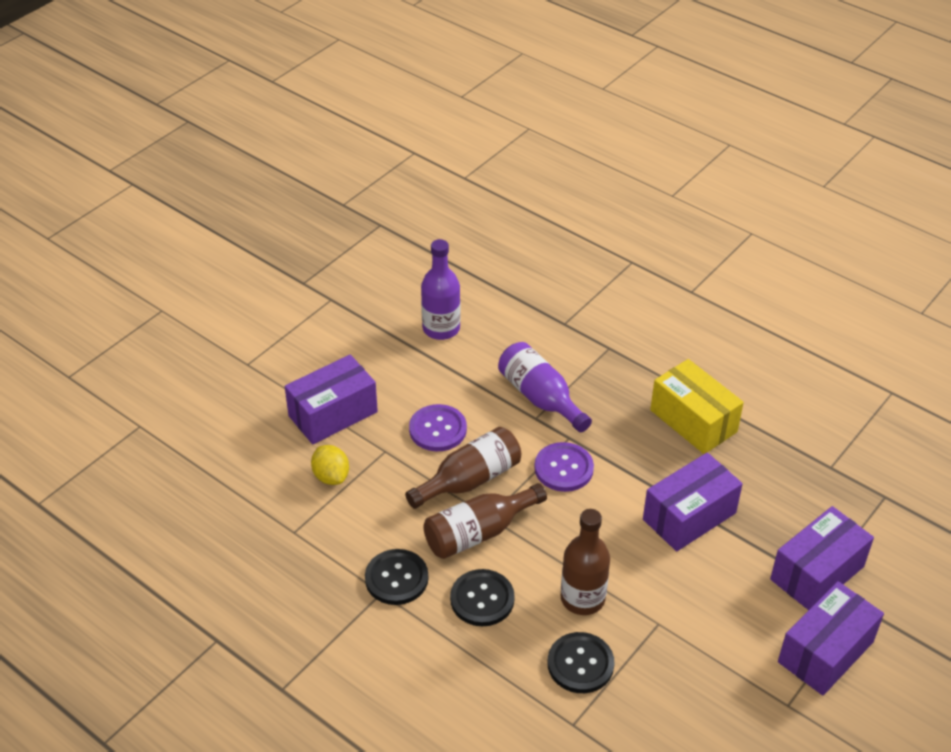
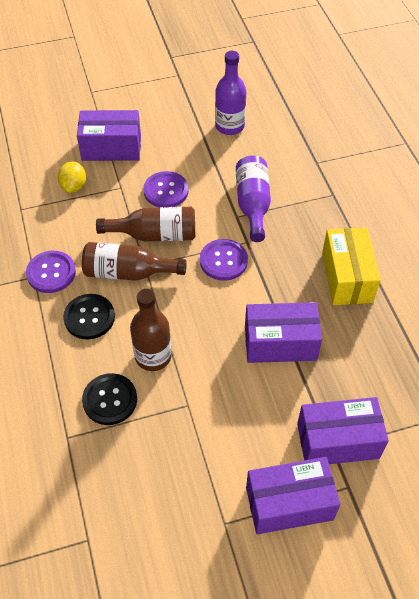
camera: 35 degrees right, 10 degrees up
(396, 578) = (51, 273): black button -> purple button

